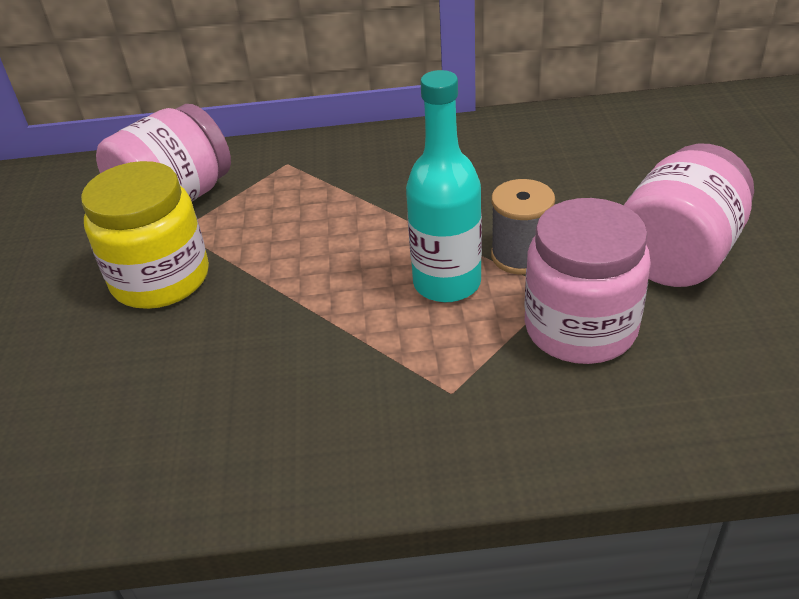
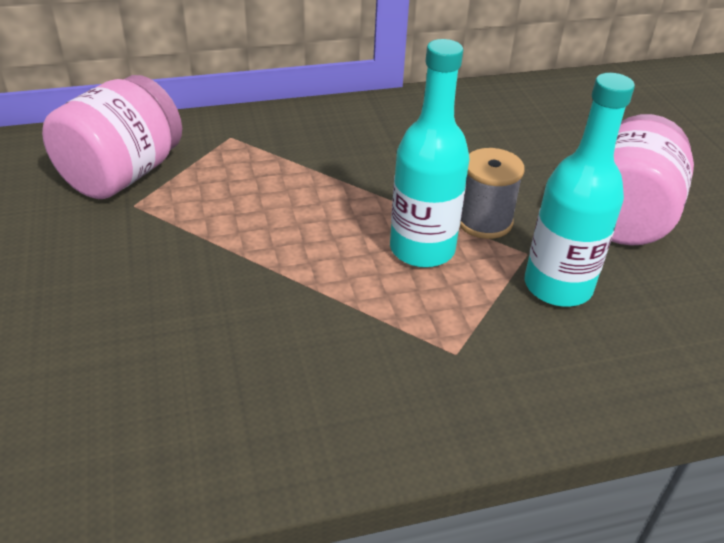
camera: 15 degrees left, 0 degrees up
(160, 279) = (127, 255): yellow jar -> none
(580, 328) = (558, 286): pink jar -> turquoise bottle

